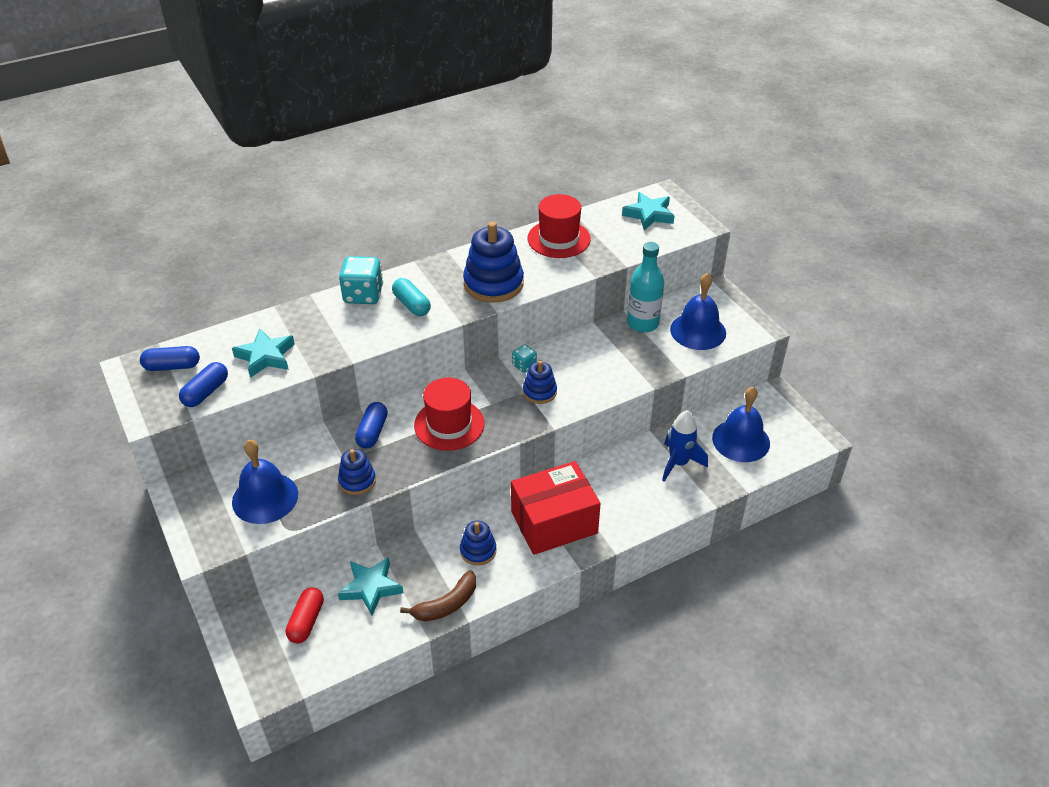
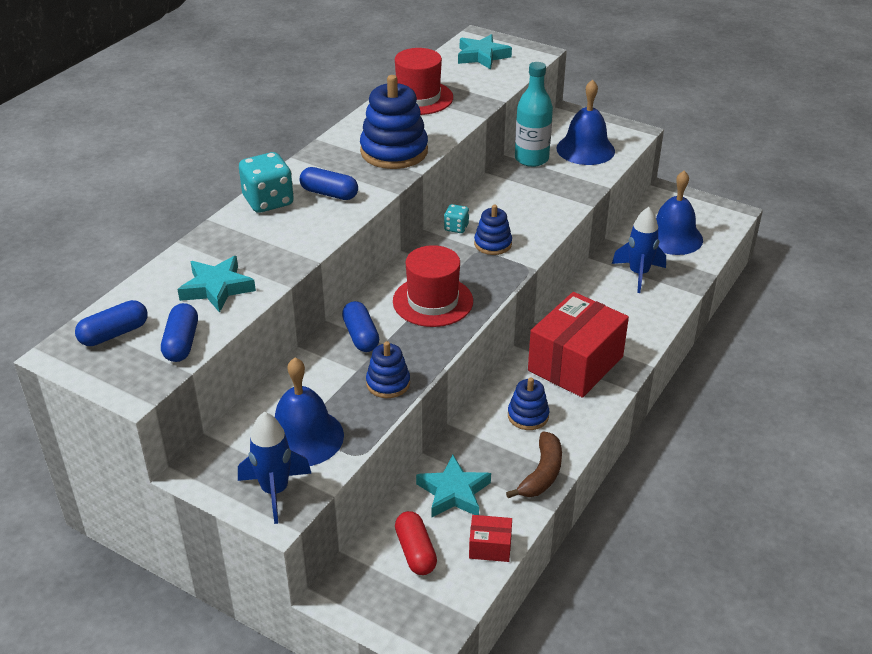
camera: 30 degrees left, 5 degrees down
(212, 531) = (275, 491): none -> blue rocket
(359, 644) = (490, 547): none -> red box
(411, 305) = (329, 193): turquoise capsule -> blue capsule

